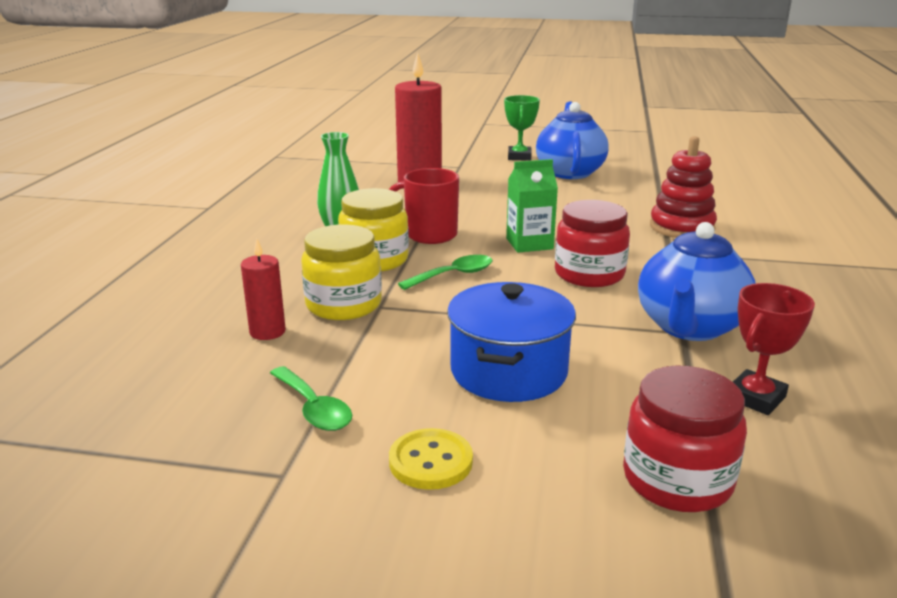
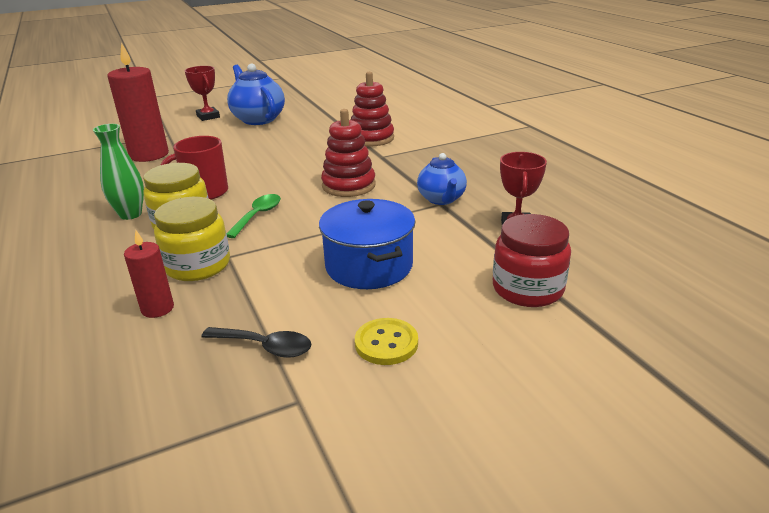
camera: 35 degrees left, 5 degrees up
(314, 409) = (265, 347): green spoon -> black spoon
(519, 157) = (208, 116): green trophy -> red trophy
(529, 243) = (286, 177): green carton -> none
(589, 274) = (348, 185): red jar -> red stacking toy
(689, 327) = (441, 199): blue teapot -> blue teapot, size x0.64

